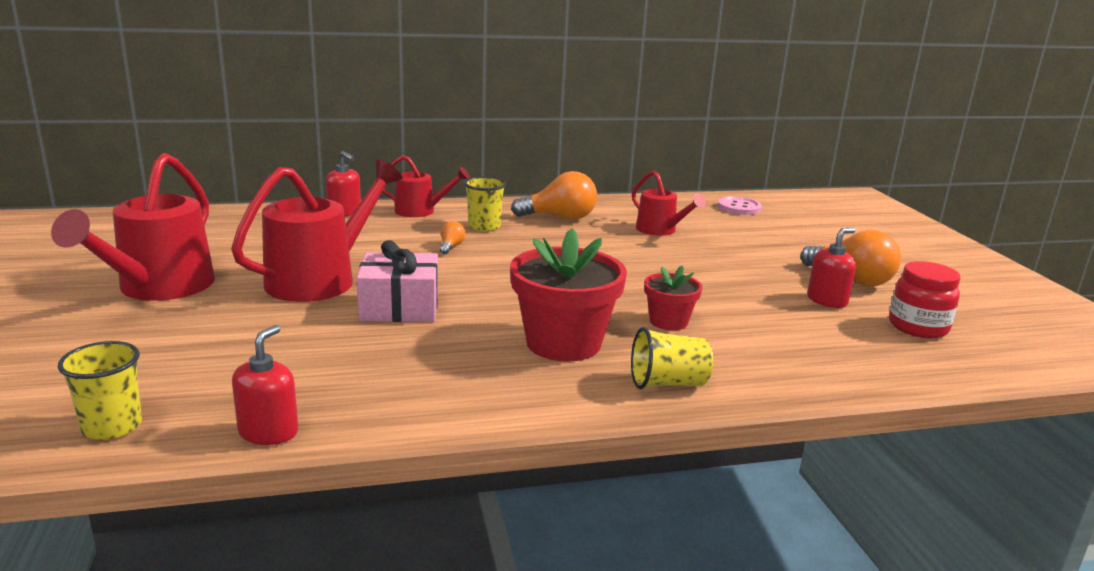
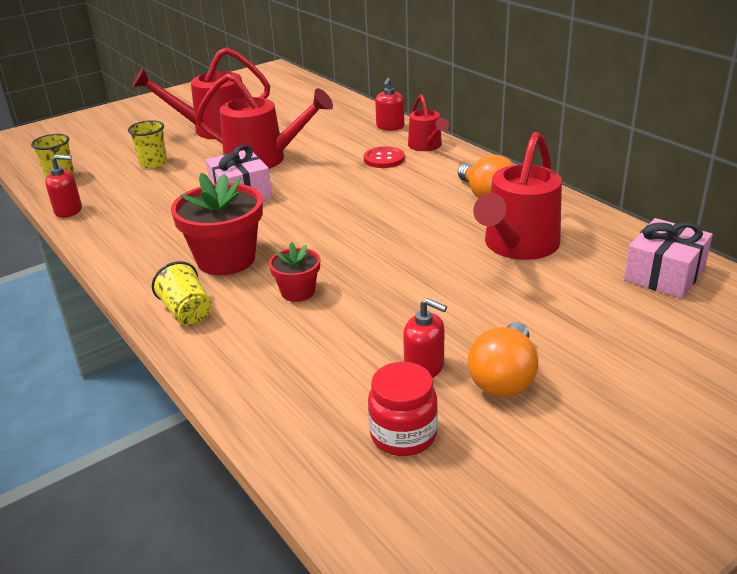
camera: 70 degrees right, 10 degrees up
(421, 231) = (384, 159): none -> red button
(451, 247) = (364, 177): orange light bulb -> none
(484, 226) = (423, 175): yellow cup -> yellow cup (153, 163)
(660, 230) = (517, 246): red watering can -> red watering can, size x1.75
(739, 207) = (664, 274): pink button -> pink gift

